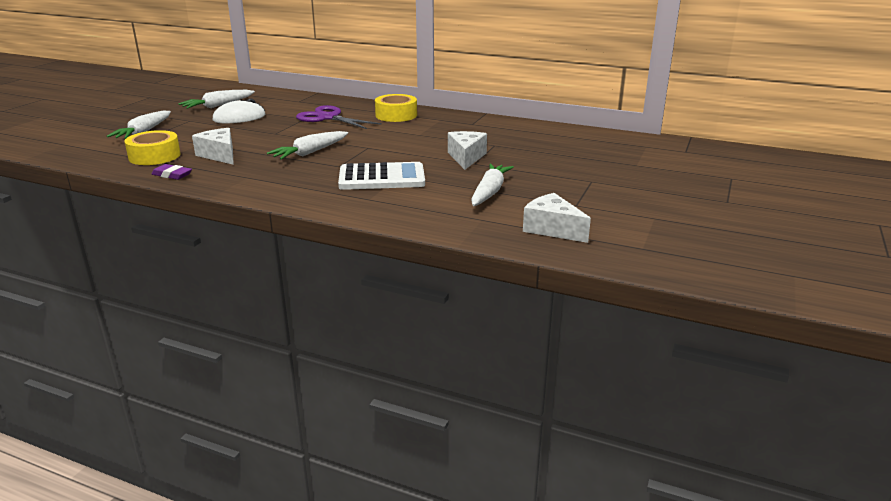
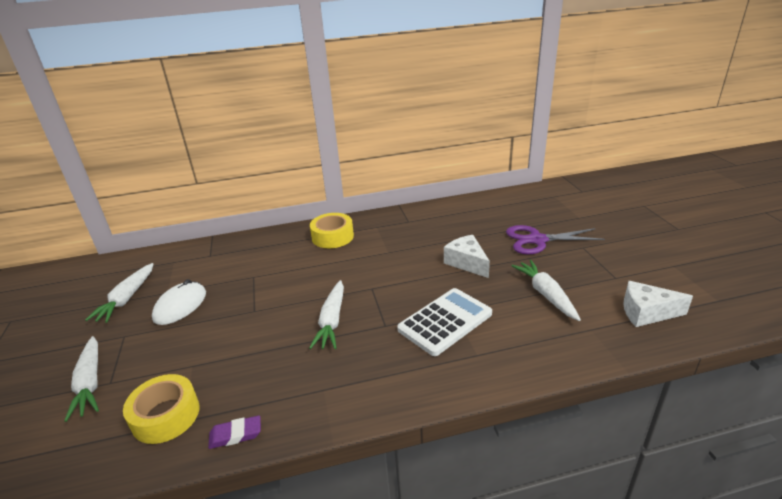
camera: 35 degrees left, 5 degrees up
(219, 155) = (243, 372): white cheese -> none
(328, 117) = (275, 266): purple scissors -> purple scissors (537, 240)

